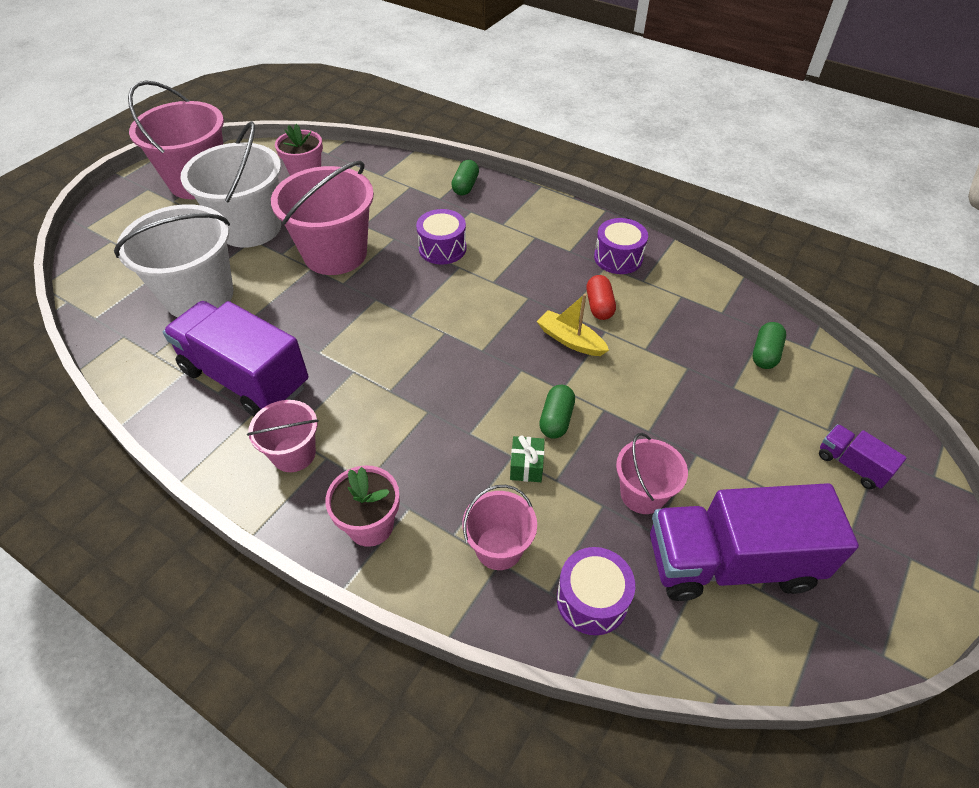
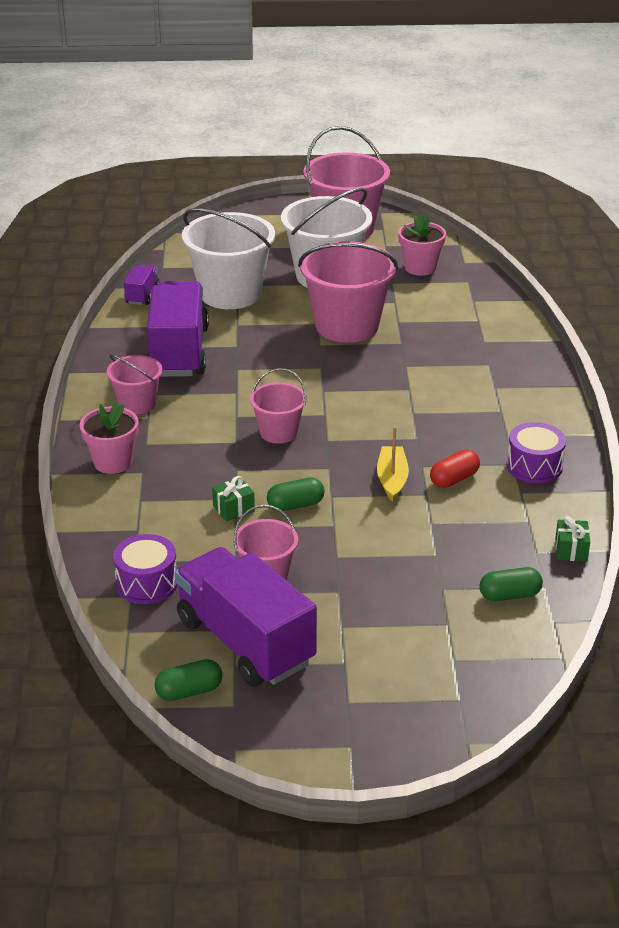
camera: 55 degrees right, 15 degrees down
(442, 248) = (420, 371): purple drum -> none
(465, 186) = (519, 346): green capsule -> green capsule (189, 691)
(499, 548) = (149, 524): pink bucket -> pink bucket (278, 432)
(731, 293) = (571, 550): none -> green gift
(851, 465) = (423, 685): purple truck -> purple truck (142, 295)

